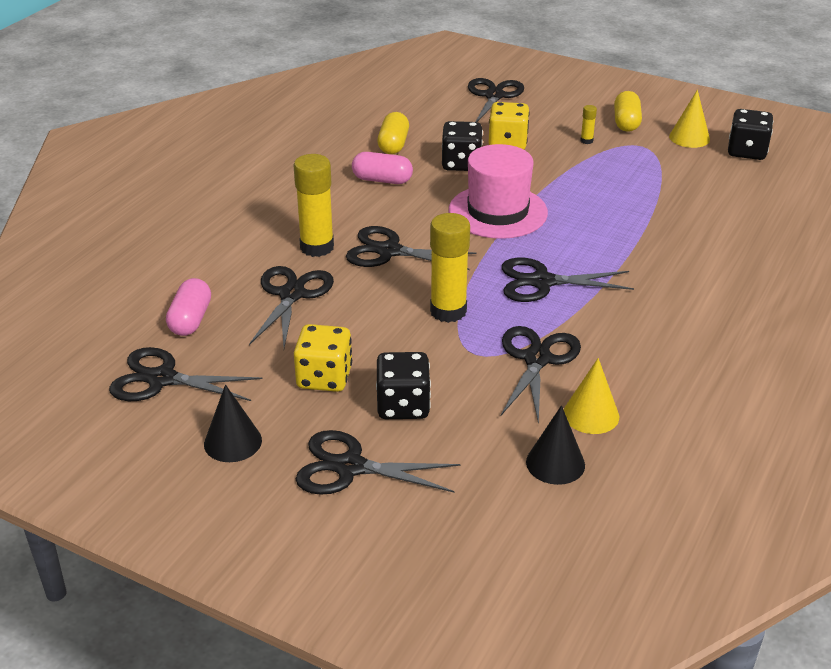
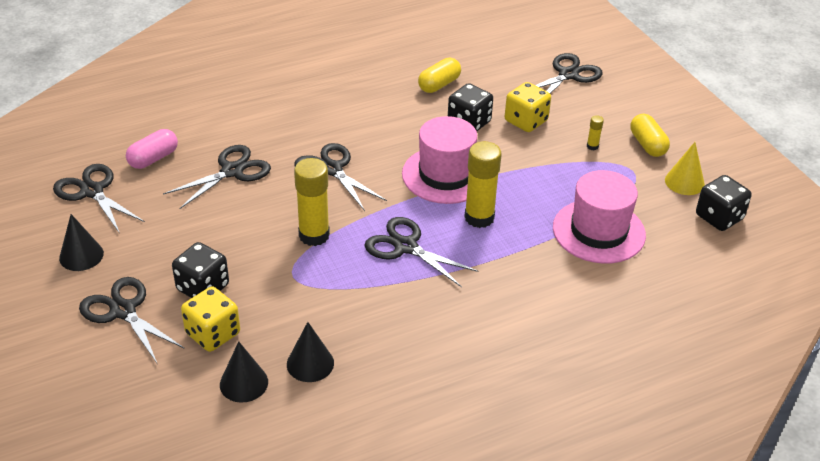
camera: 35 degrees right, 5 degrees up
(317, 247) = (289, 143): yellow glue stick -> yellow glue stick (479, 218)
(324, 378) = (181, 241): yellow dice -> yellow dice (213, 334)
(382, 180) = (395, 110): pink capsule -> none
(537, 359) = (327, 303): black scissors -> none
(591, 415) = (310, 363): yellow cone -> black cone
(626, 123) = (647, 145): yellow capsule -> yellow capsule turned 60 degrees counterclockwise
(677, 200) = (598, 231): none -> pink hat

